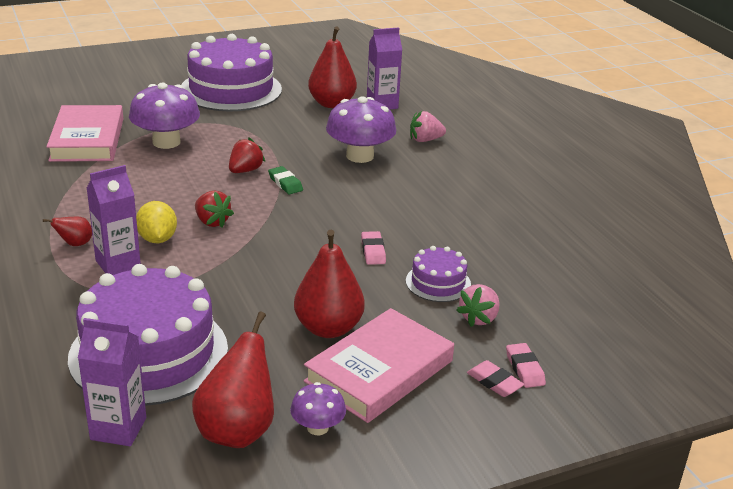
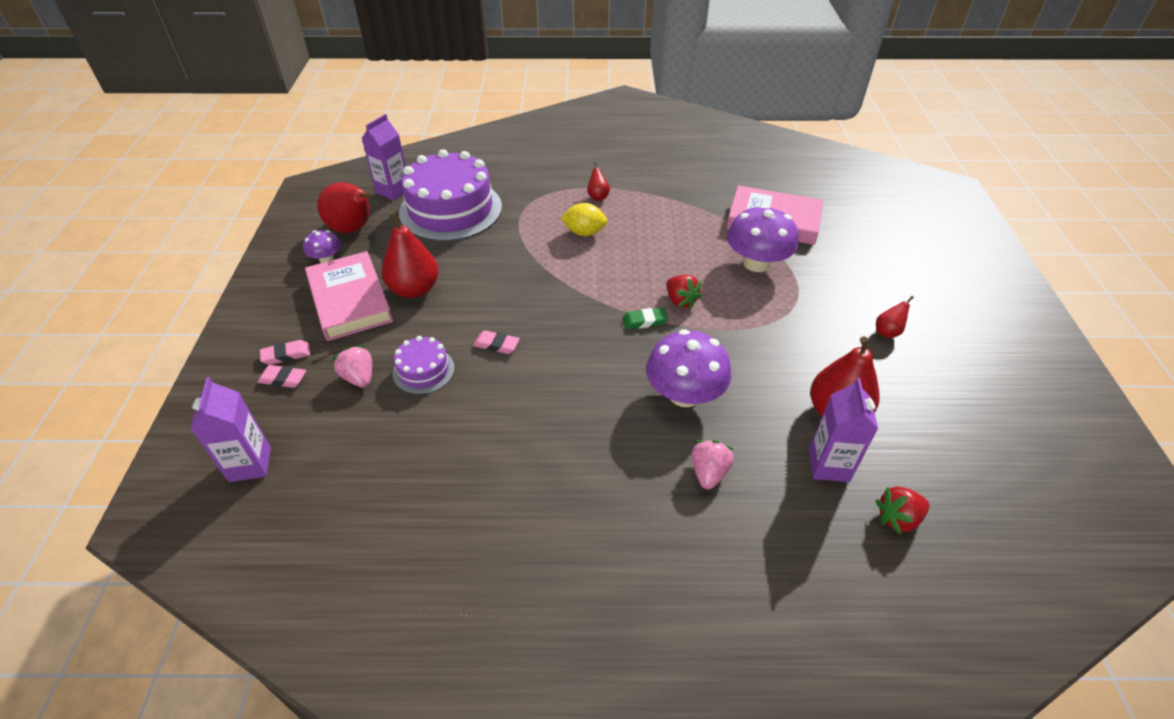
camera: 115 degrees right, 15 degrees up
(118, 264) = (560, 211): purple carton -> purple carton (250, 464)
(212, 222) = (596, 263): red strawberry -> red strawberry (898, 518)
(231, 89) = (887, 332): purple cake -> red pear

